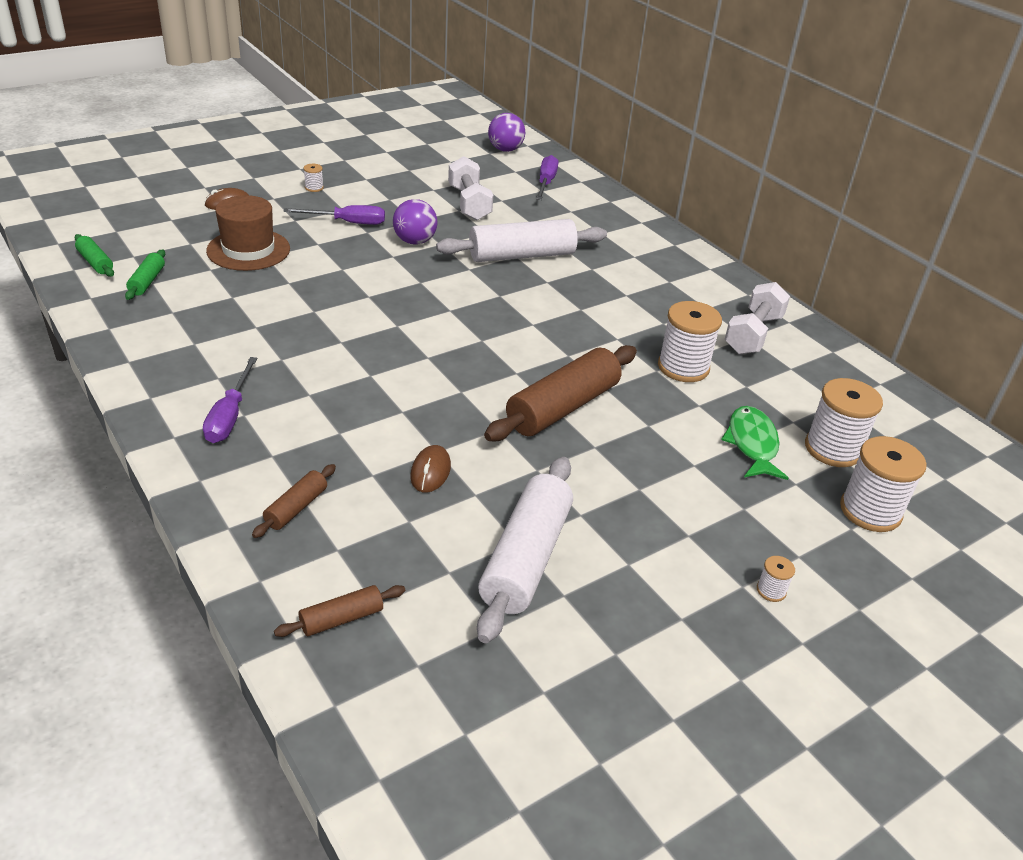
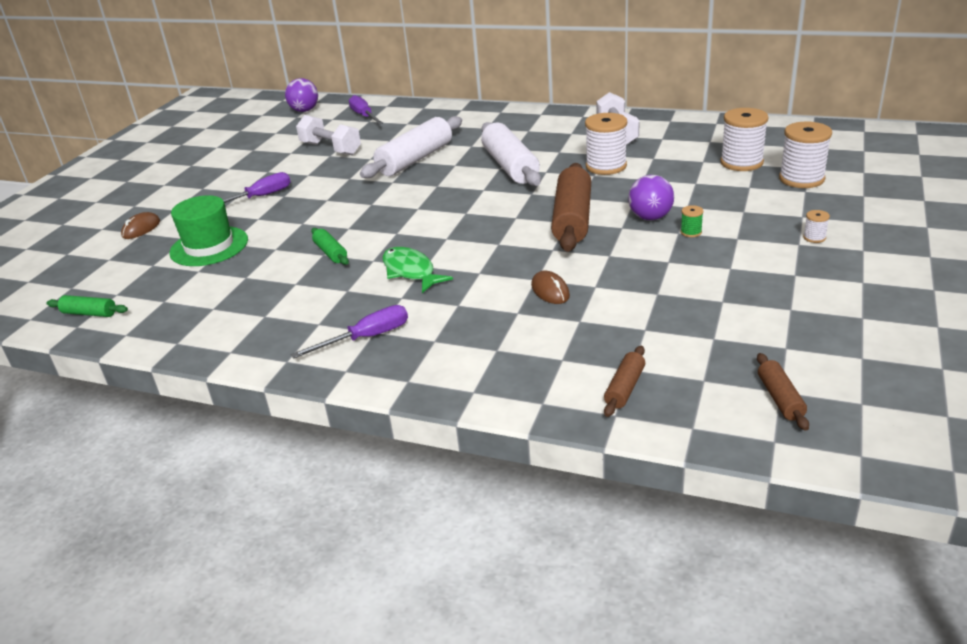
camera: 30 degrees left, 5 degrees down
(147, 281) = (158, 302): green rolling pin -> green rolling pin (330, 253)
(230, 416) = (366, 338): purple screwdriver -> purple screwdriver turned 90 degrees counterclockwise
(248, 250) = (209, 246): brown hat -> green hat
(296, 508) = (499, 356): brown rolling pin -> brown rolling pin (780, 398)
(314, 188) = (196, 190): white spool -> none
(414, 241) = (328, 185): purple ball -> purple ball (650, 217)
(526, 558) = (675, 297): white rolling pin -> white rolling pin (510, 166)
(652, 497) = (691, 232): none -> green spool
(752, 444) = (700, 181): green fish -> green fish (410, 271)

